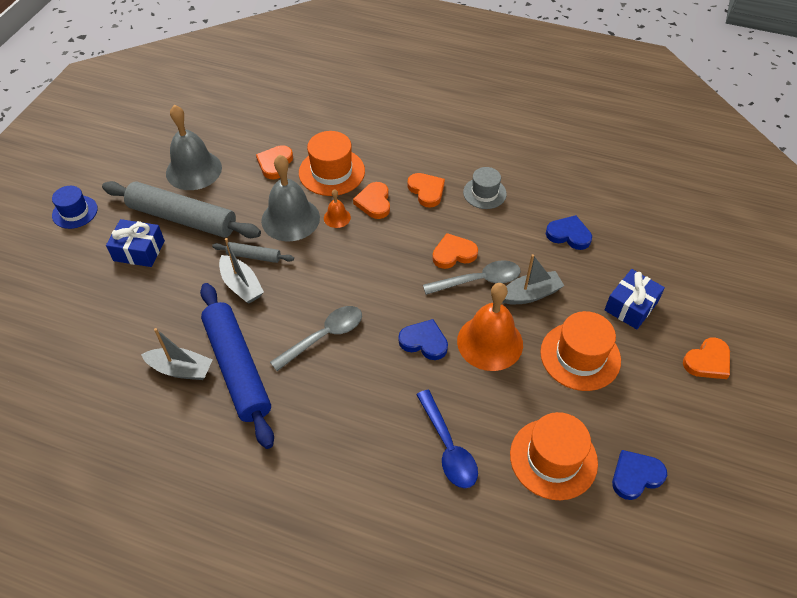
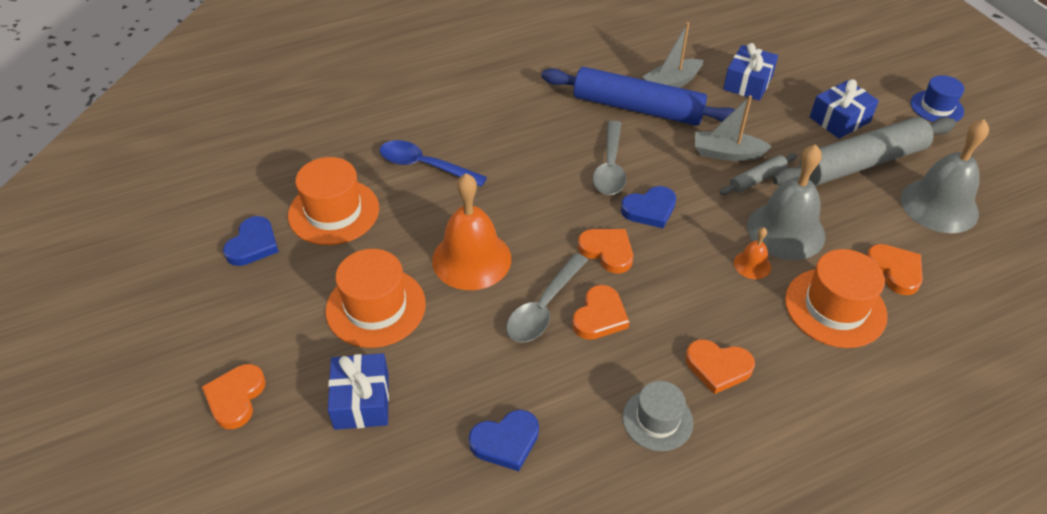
camera: 135 degrees right, 5 degrees down
(136, 323) = (748, 83): none -> blue gift
(374, 202) = (745, 308): orange heart -> orange heart (607, 251)
(424, 342) = (528, 219): blue heart -> blue heart (649, 209)
(530, 294) = (479, 332): grey boat -> none

